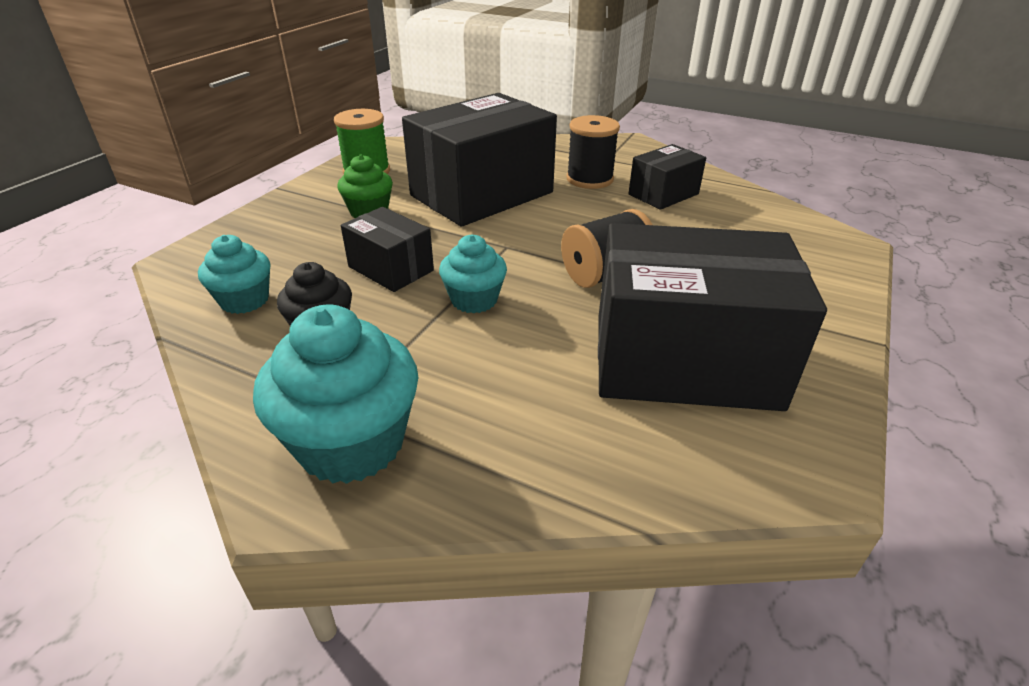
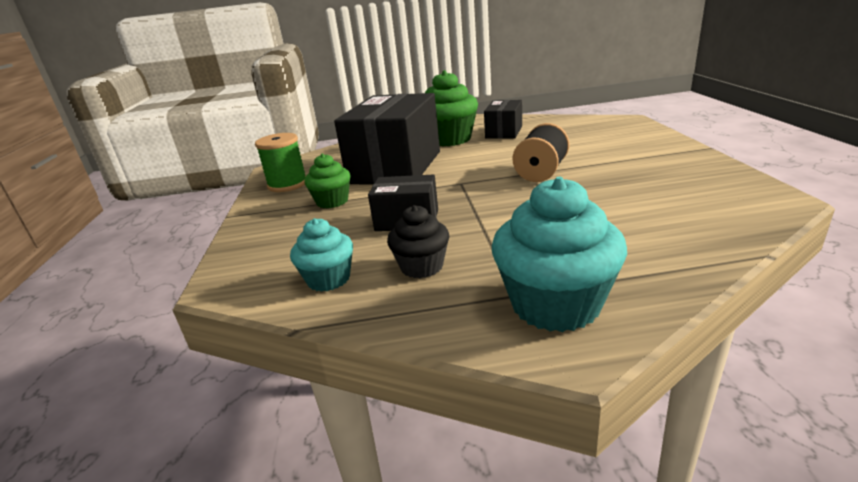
camera: 30 degrees left, 10 degrees down
(474, 300) = (491, 211): turquoise cupcake -> none
(589, 179) = (450, 139): black spool -> green cupcake
(684, 360) = (648, 188): black box -> none

